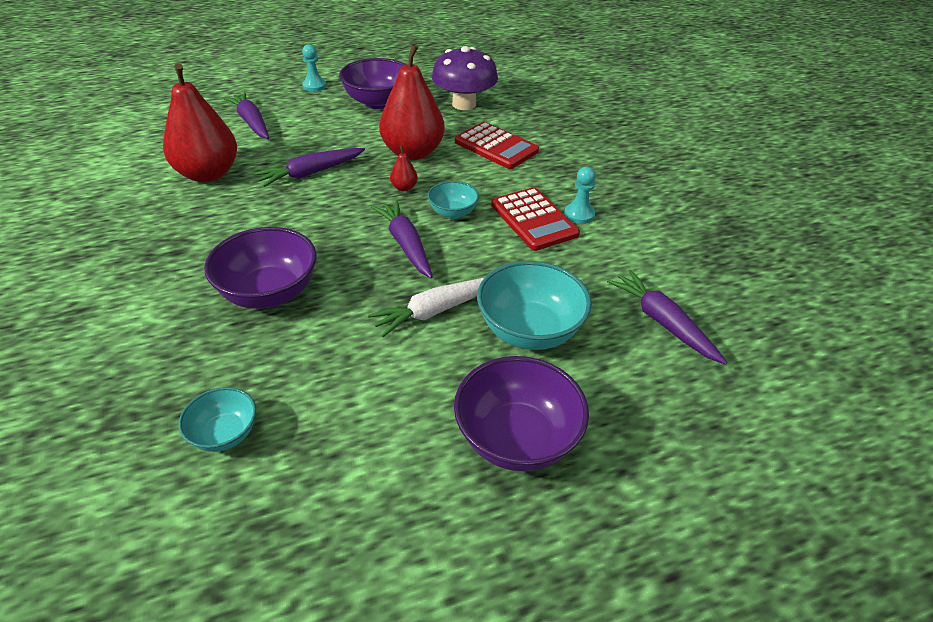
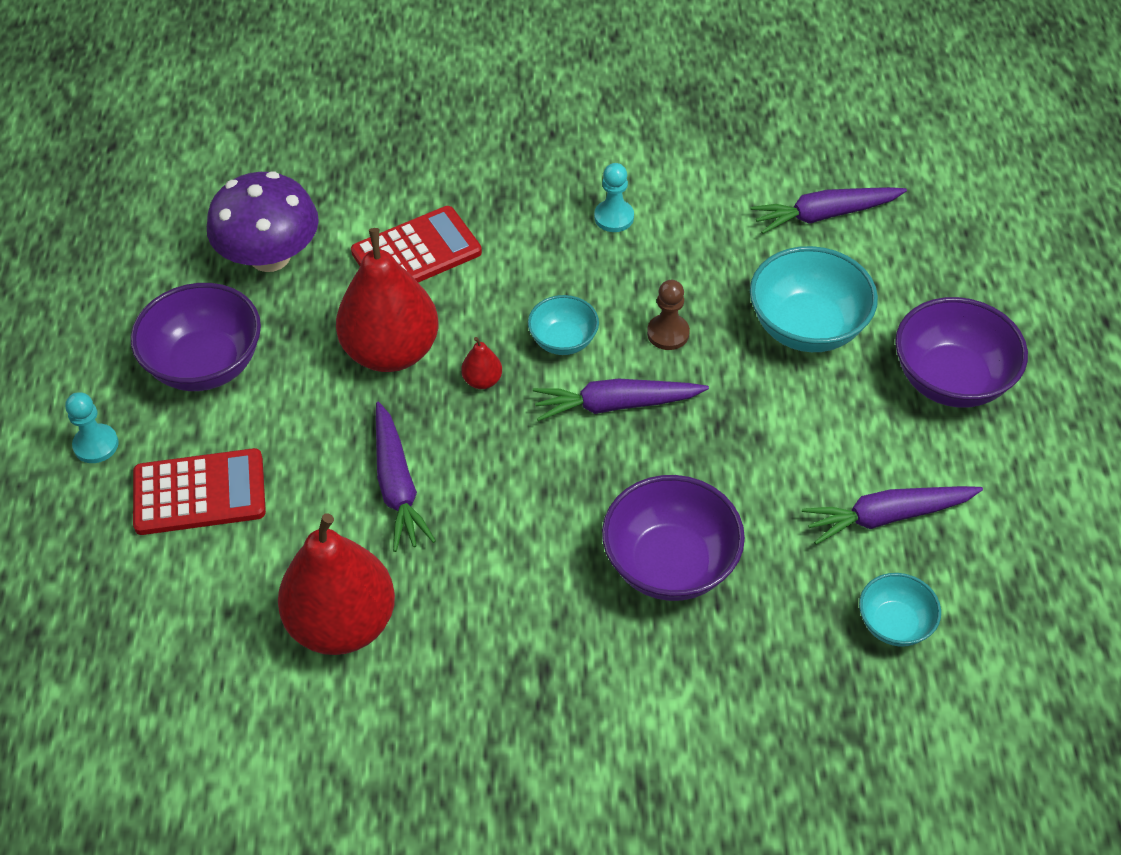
camera: 70 degrees left, 10 degrees up
(251, 122) = (191, 552): purple carrot -> purple carrot (887, 516)
(436, 310) = (752, 401): white carrot -> none
(483, 257) = (668, 333): none -> brown pawn
(534, 219) = (608, 264): red calculator -> red calculator (199, 493)

